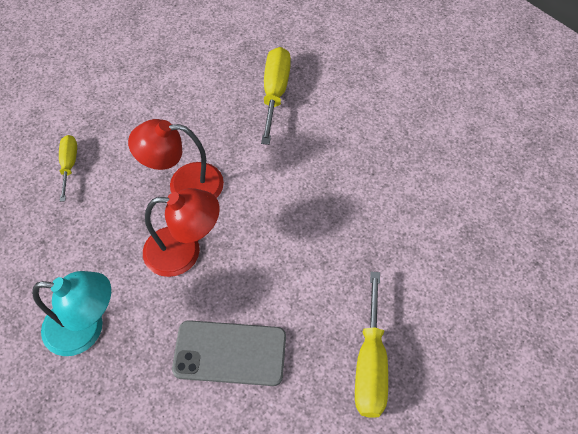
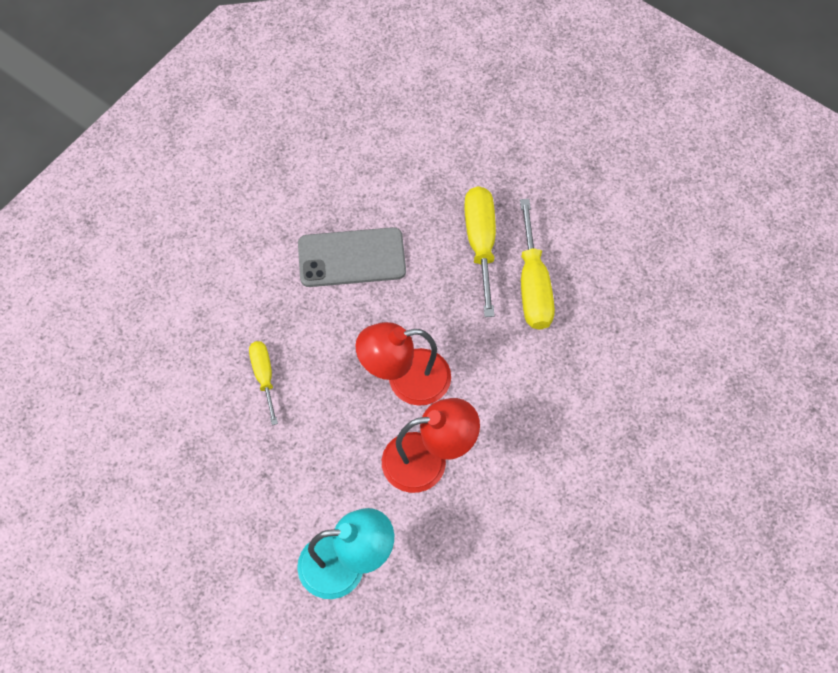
camera: 10 degrees left, 5 degrees up
(230, 353) = (508, 565): grey phone -> grey phone (351, 257)
(370, 364) = (657, 551): yellow screwdriver -> yellow screwdriver (533, 285)

